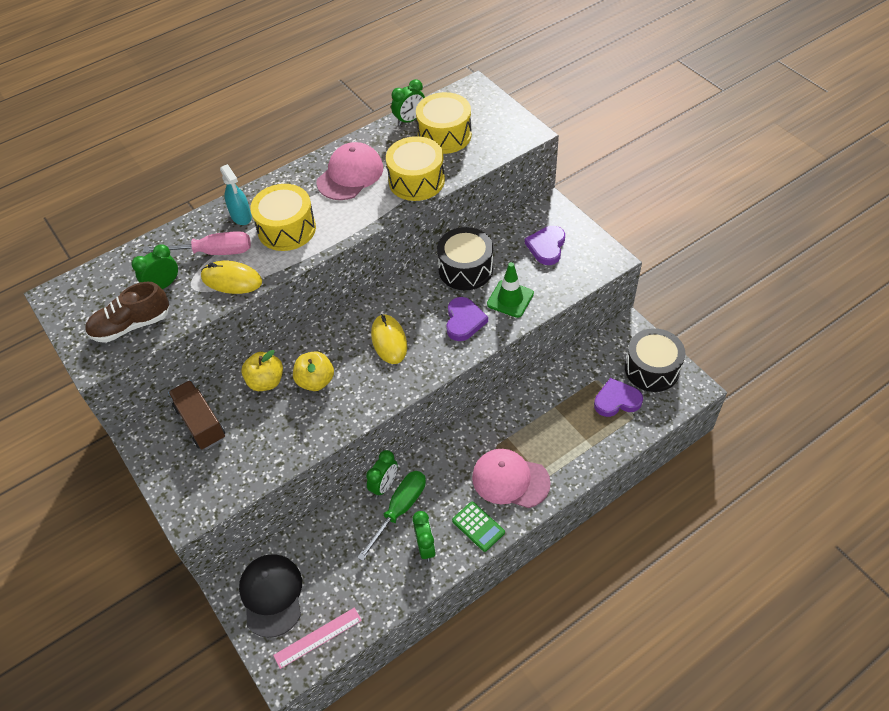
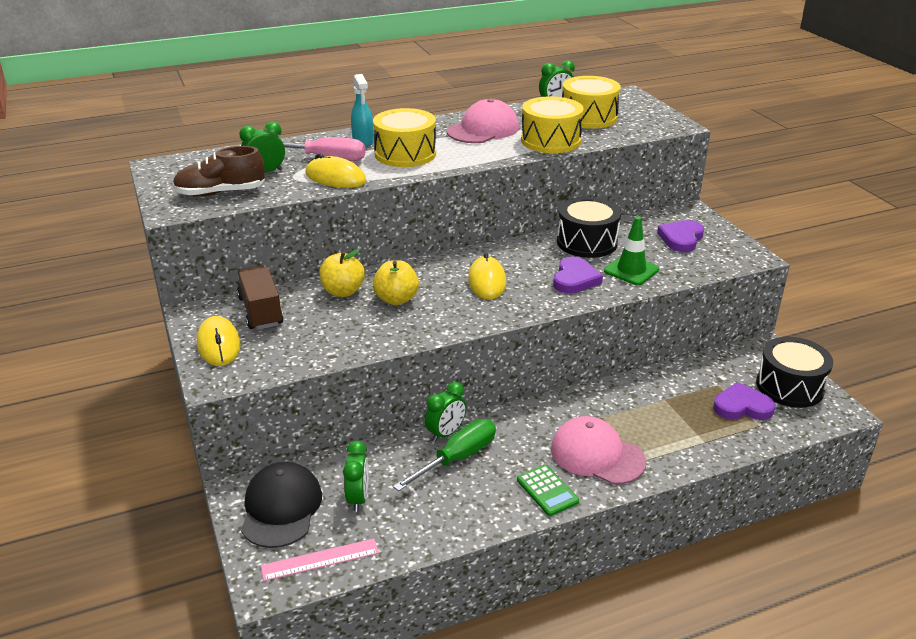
camera: 10 degrees right, 20 degrees down
(177, 472) = (219, 344): none -> yellow mouse
(425, 547) = (478, 498): green clock -> green clock (358, 498)

